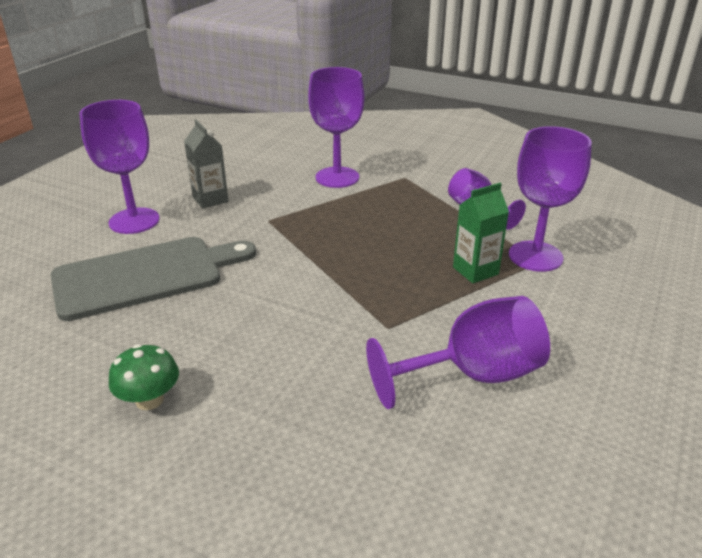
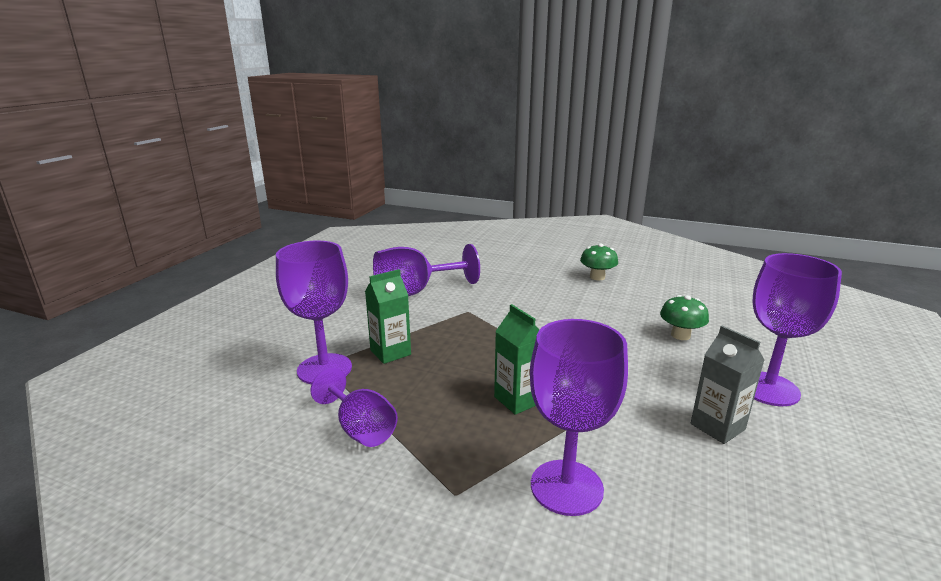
camera: 175 degrees right, 10 degrees down
(145, 276) = (680, 335): grey cutting board -> green mushroom
(352, 222) = (518, 400): none -> green carton

